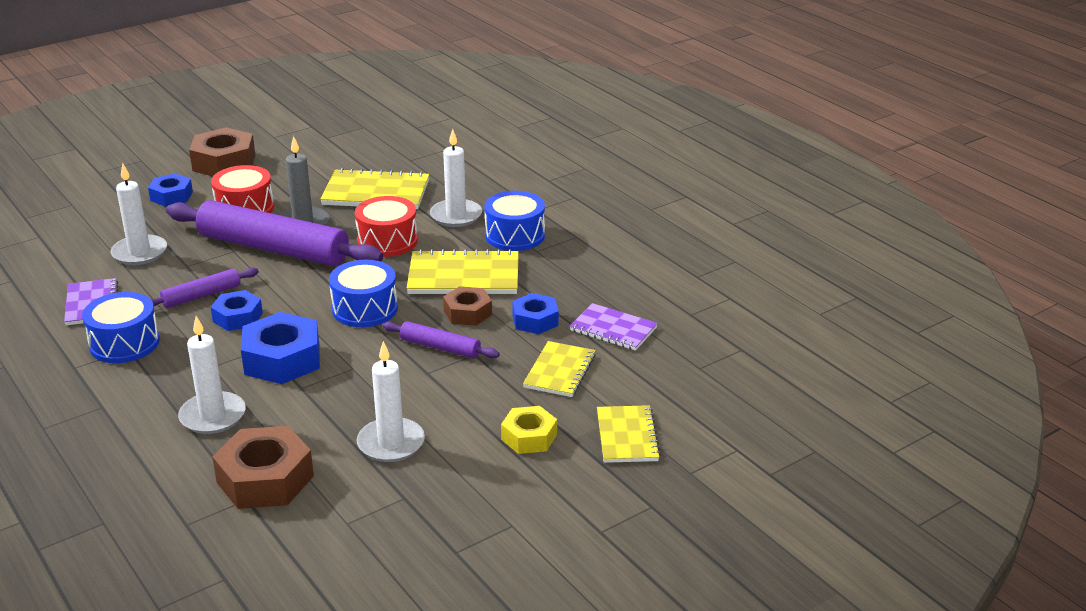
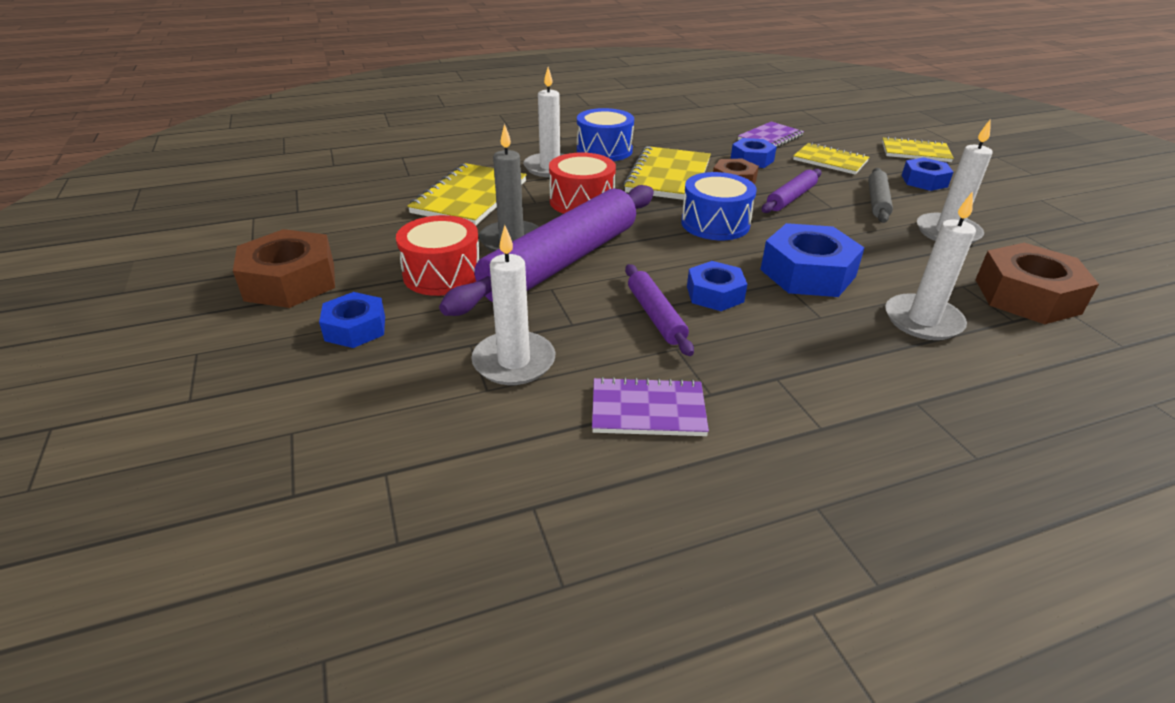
camera: 75 degrees left, 5 degrees up
(124, 343) = (763, 380): blue drum -> none
(452, 401) = (877, 202): none -> grey rolling pin
(529, 437) = (924, 181): yellow nut -> blue nut

